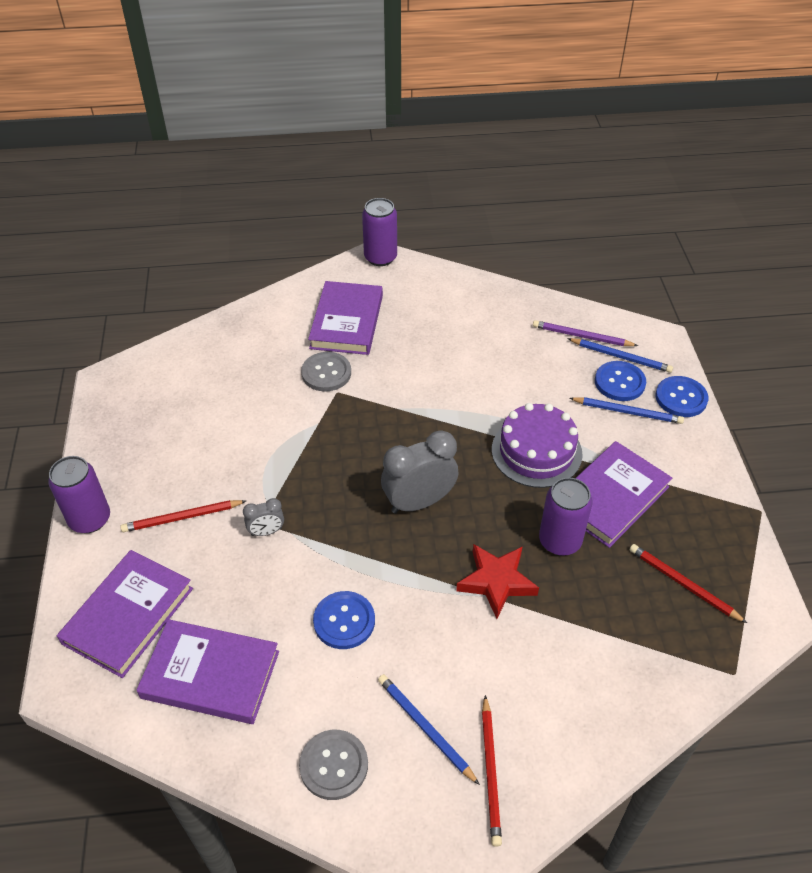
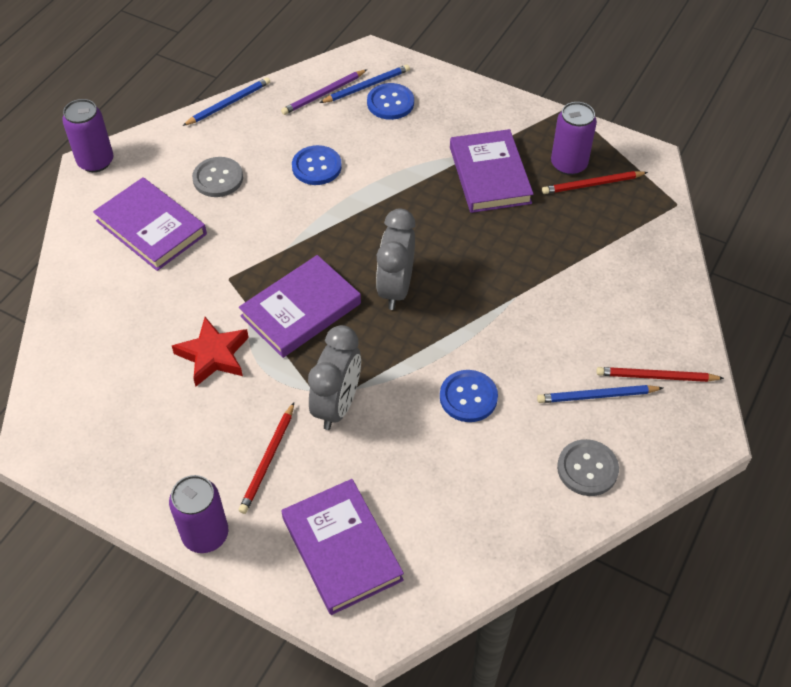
camera: 55 degrees left, 5 degrees up
(210, 674) = (448, 513): purple book -> purple book (301, 310)
(266, 532) = (337, 405): grey clock -> grey clock, size x2.00
(326, 373) = (198, 274): grey button -> grey button (218, 178)
(491, 772) = (656, 377): red pencil -> red pencil turned 150 degrees clockwise
(496, 582) = (508, 284): red star -> red star (213, 355)
(536, 451) = (411, 190): purple cake -> none
(560, 541) = (503, 227): purple can -> purple can (569, 164)
(627, 412) = (422, 117): blue pencil -> blue pencil (228, 103)
(681, 398) = (437, 81): blue button -> blue button (316, 167)

